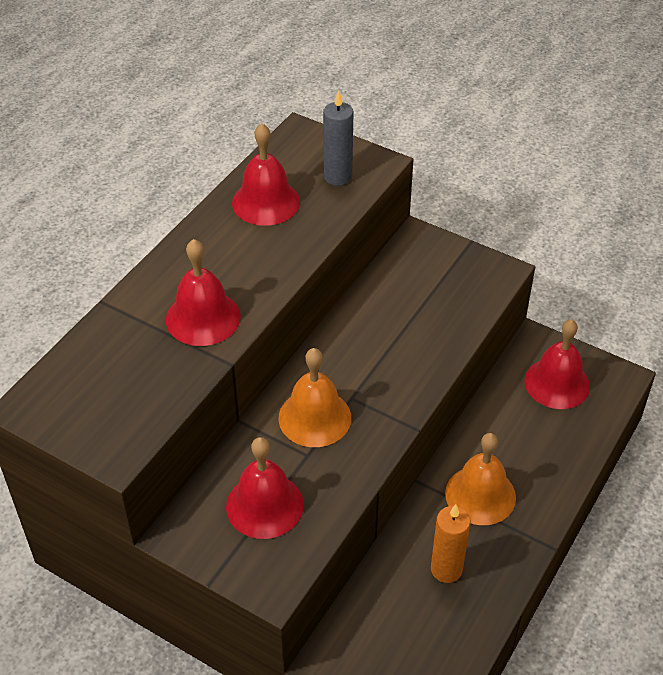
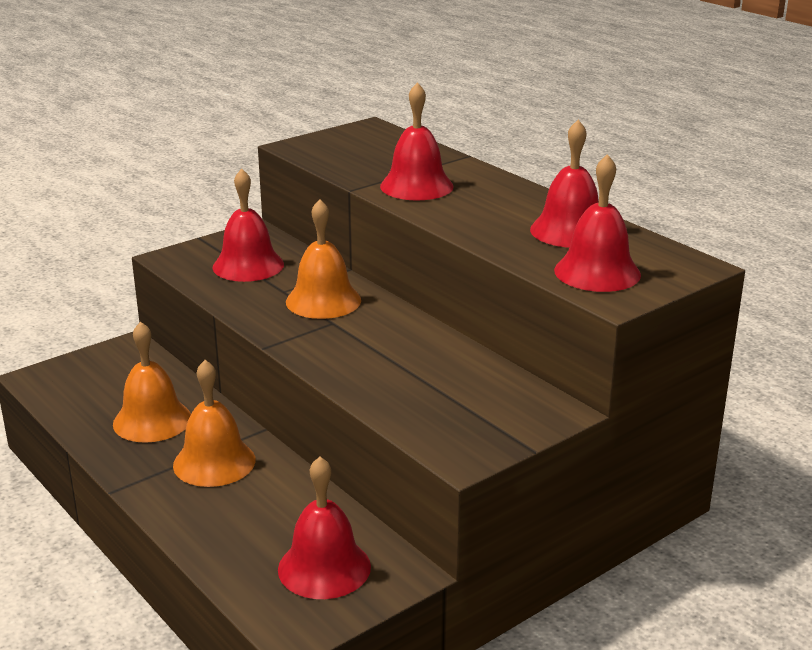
camera: 110 degrees right, 20 degrees down
(338, 176) = (597, 272): grey candle -> red bell
(446, 569) = (152, 420): orange candle -> orange bell

